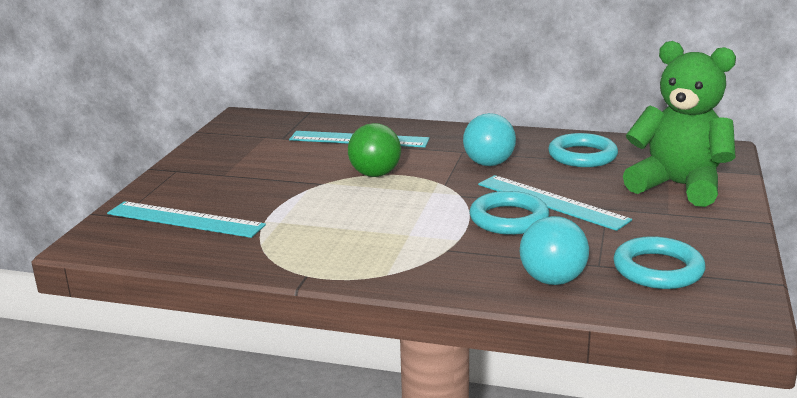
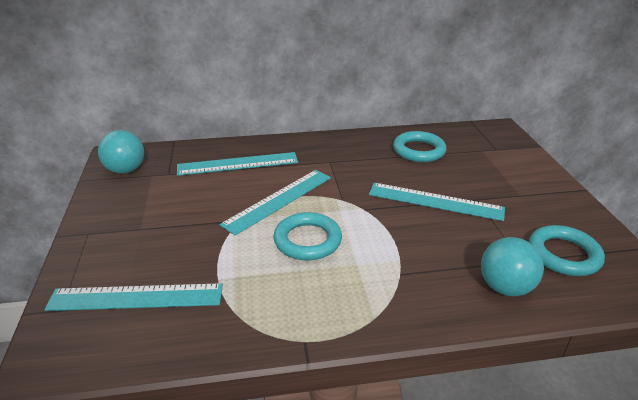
camera: 25 degrees left, 10 degrees up
(375, 174) = (279, 200): green ball -> turquoise ruler
(489, 164) = (359, 171): turquoise ball -> turquoise ball (125, 170)
(509, 219) = (420, 227): turquoise ring -> turquoise ring (307, 240)
(678, 186) = (504, 167): green teddy bear -> none

